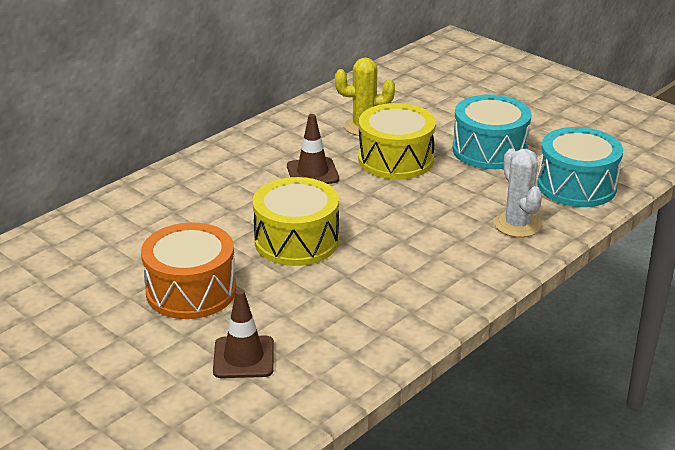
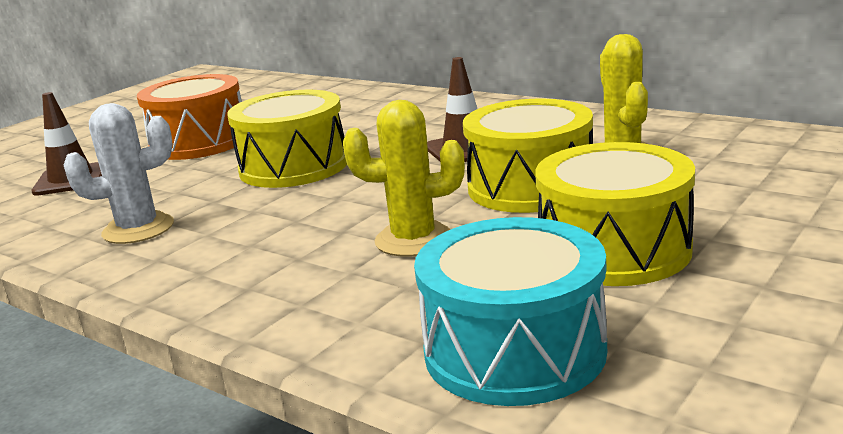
camera: 85 degrees right, 10 degrees down
(453, 201) = (413, 240): none -> yellow cactus
(489, 150) = (614, 250): turquoise drum -> yellow drum
(517, 225) = (345, 299): white cactus -> white cactus (138, 229)

